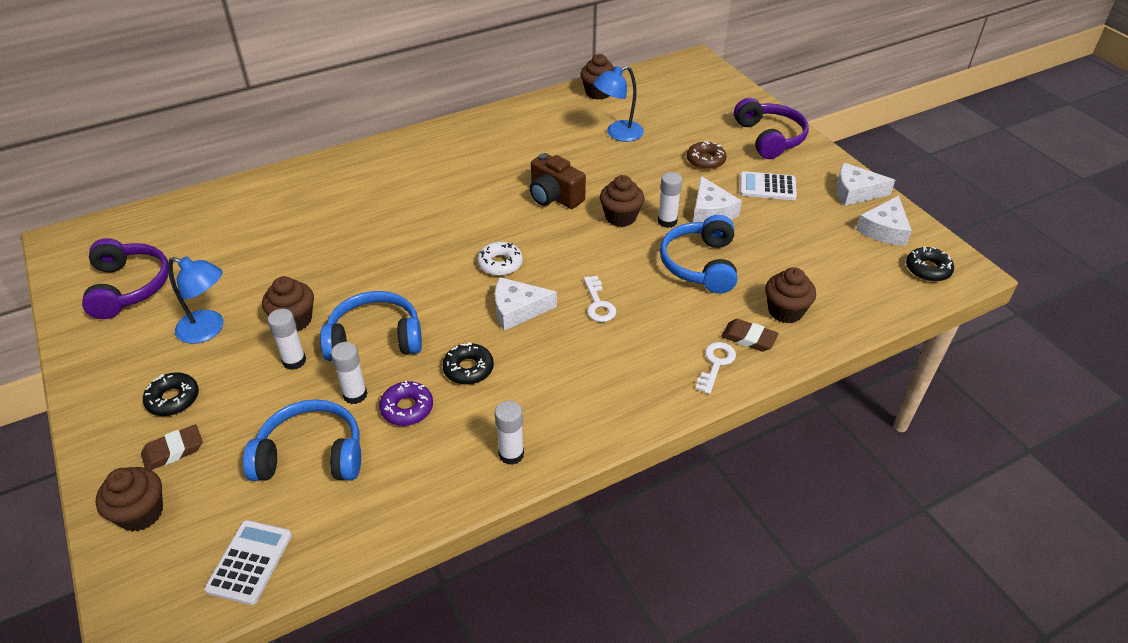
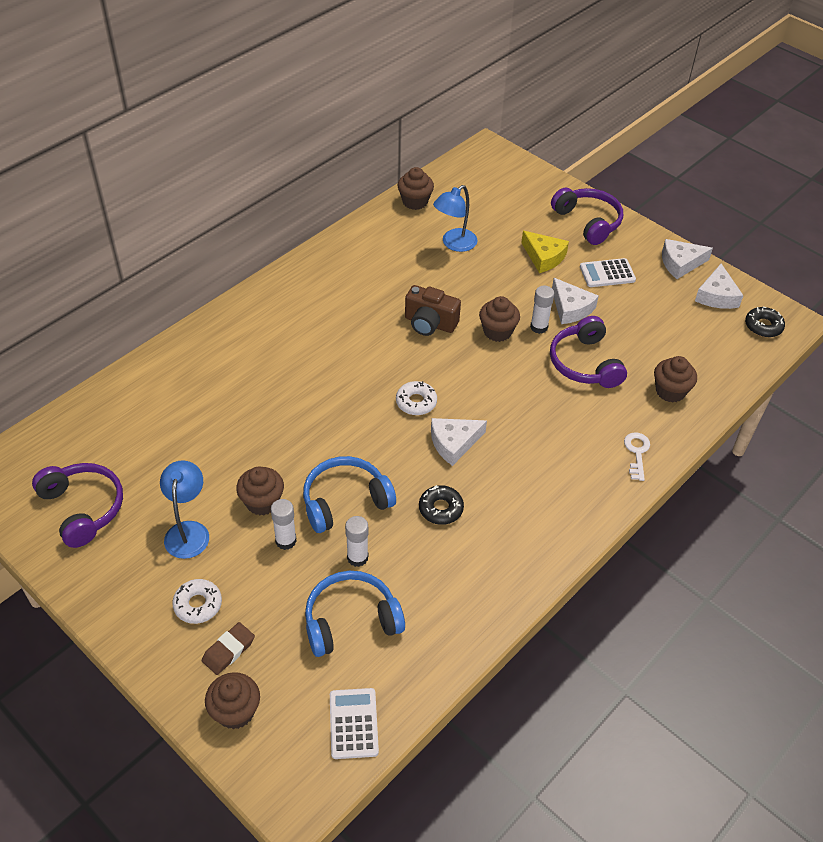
camera: 20 degrees left, 5 degrees up
(173, 399) = (198, 604): black donut -> white donut
(208, 329) = (188, 531): blue lamp -> blue lamp turned 90 degrees counterclockwise
(407, 408) = (408, 558): purple donut -> none
(511, 454) = (514, 574): white glue stick -> none
(598, 304) = (518, 421): white key -> none
(700, 264) = (585, 363): blue headphones -> purple headphones
(705, 160) = (544, 257): brown donut -> yellow cheese
(749, 338) = (652, 423): brown eraser -> none

